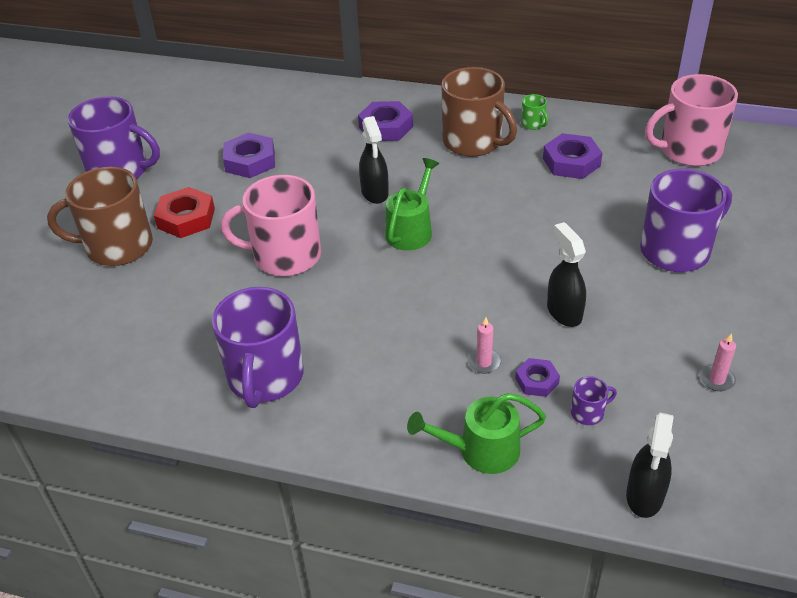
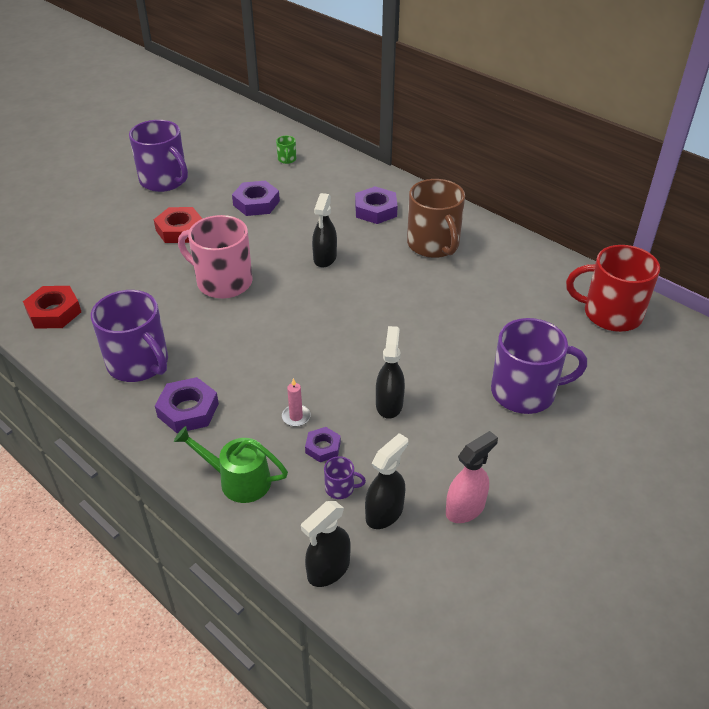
camera: 25 degrees right, 0 degrees up
(111, 362) = (54, 312): none -> red nut
(117, 246) = (120, 234): brown mug -> none
(265, 377) = (139, 363): purple mug -> purple mug turned 75 degrees counterclockwise
(411, 230) = (327, 296): green watering can -> none
(533, 124) = (494, 246): green mug -> green mug (287, 159)
(571, 162) = (499, 288): purple nut -> purple nut (188, 410)
(649, 417) = (384, 513): none -> black spray bottle
(689, 150) = (611, 313): pink mug -> red mug
(717, 379) = (465, 508): pink candle -> pink spray bottle

